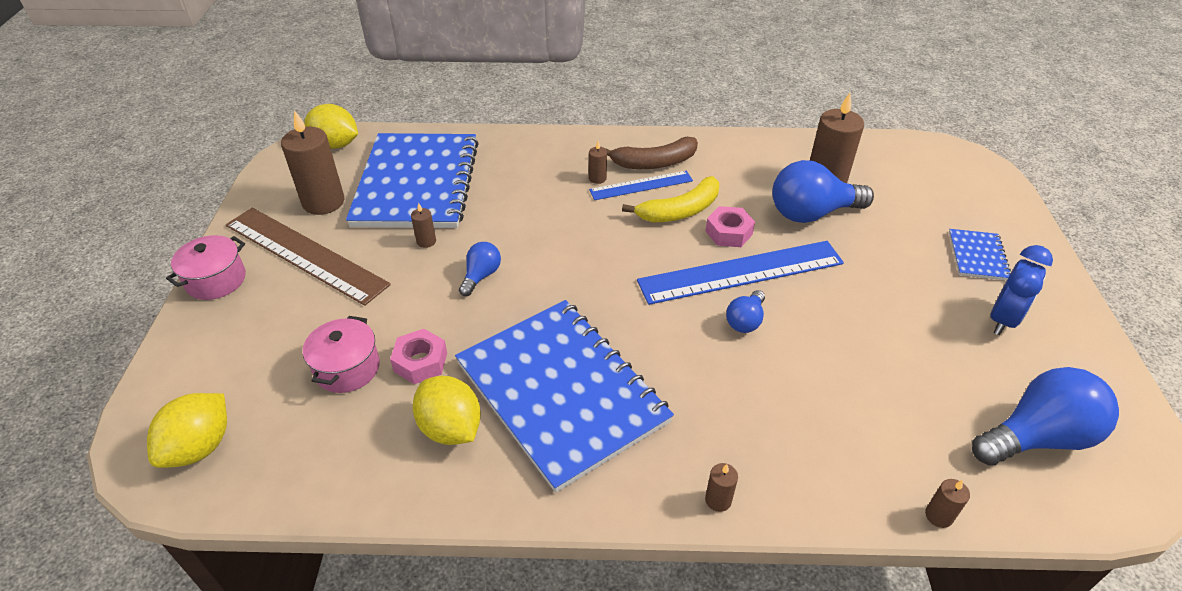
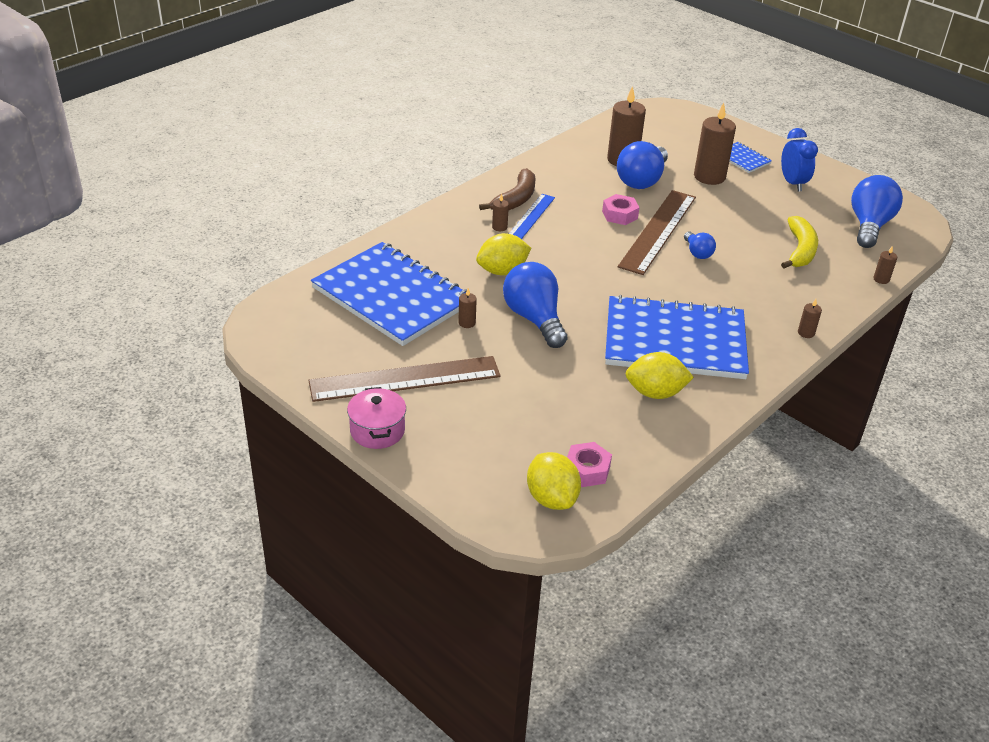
camera: 50 degrees left, 5 degrees down
(323, 202) = (351, 345): brown candle -> brown candle (709, 177)
(336, 144) = (280, 308): yellow lemon -> yellow lemon (502, 271)
(347, 368) = (553, 409): pink pot -> none
(420, 362) = (585, 378): pink nut -> pink nut (587, 470)
(481, 276) = (534, 319): blue light bulb -> blue light bulb, size x1.93
(679, 211) = (576, 218): yellow banana -> yellow banana (800, 250)
(741, 272) = (658, 231): blue ruler -> brown ruler

